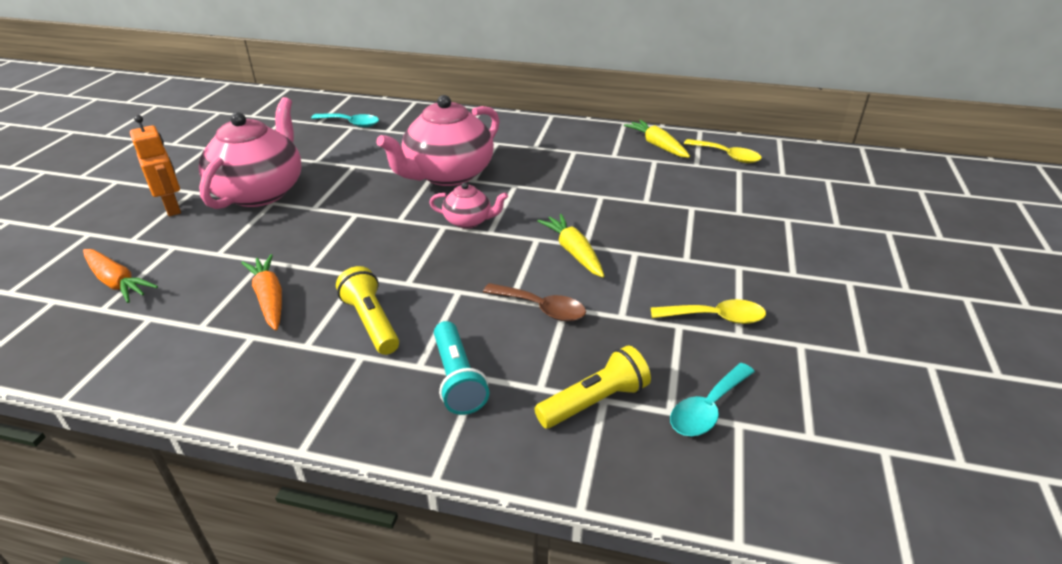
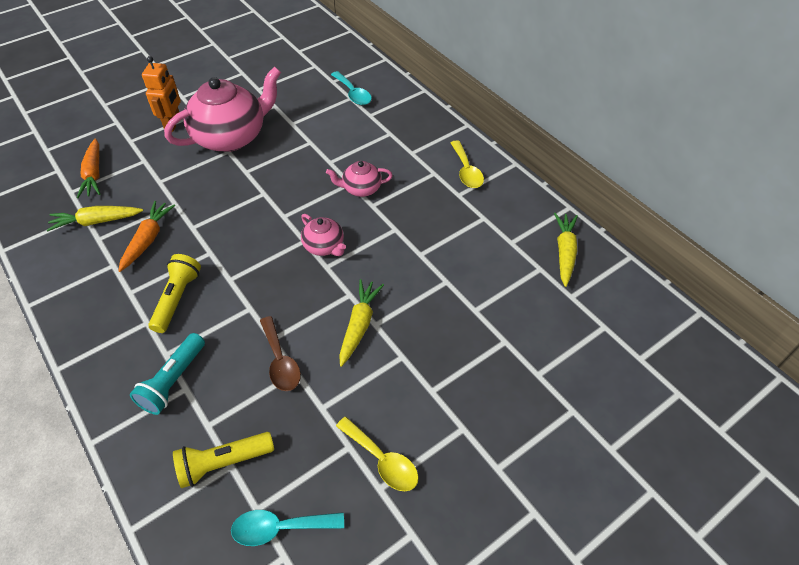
camera: 40 degrees right, 15 degrees up
(178, 315) = (96, 222): none -> yellow carrot
(447, 175) = (361, 189): pink teapot -> pink teapot, size x0.48
(594, 402) = (223, 463): yellow flashlight -> yellow flashlight turned 150 degrees clockwise
(727, 156) = (614, 303): yellow spoon -> yellow spoon (466, 171)

